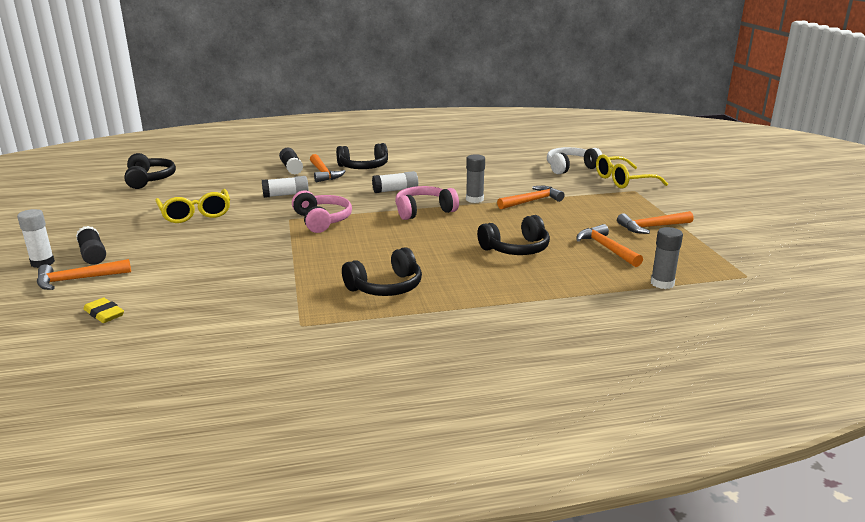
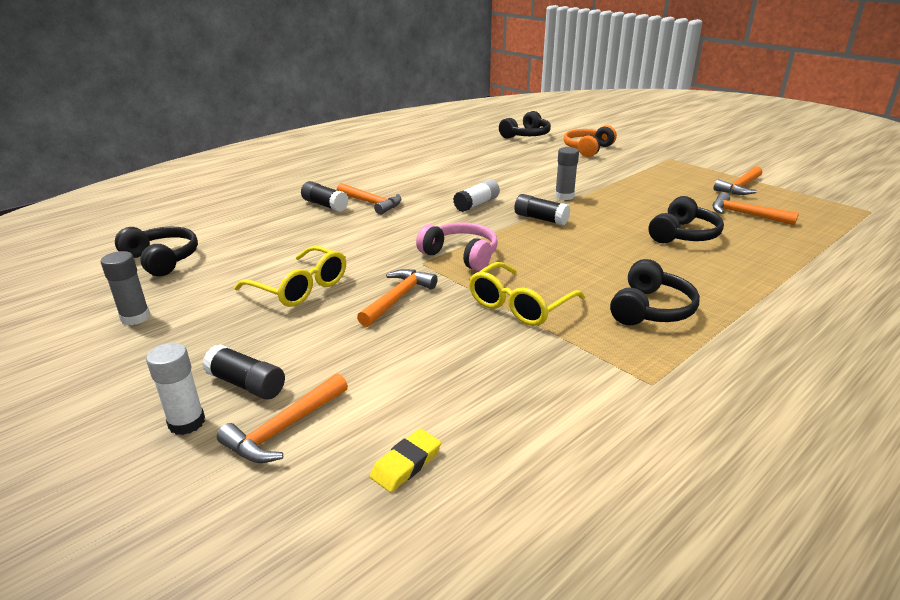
camera: 30 degrees left, 5 degrees up
(104, 314) = (406, 464): yellow eraser -> yellow eraser turned 60 degrees counterclockwise
(286, 195) = (371, 236): white glue stick -> none
(363, 167) = (402, 187): black headphones -> black headphones (526, 135)
(424, 211) = (541, 219): pink headphones -> black glue stick
(532, 201) = (613, 186): orange hammer -> orange hammer (398, 298)
(570, 168) = (587, 149): white headphones -> orange headphones
(623, 181) = (647, 152): yellow glasses -> yellow glasses (519, 305)
(662, 283) = (836, 234): grey glue stick -> grey glue stick (135, 317)

